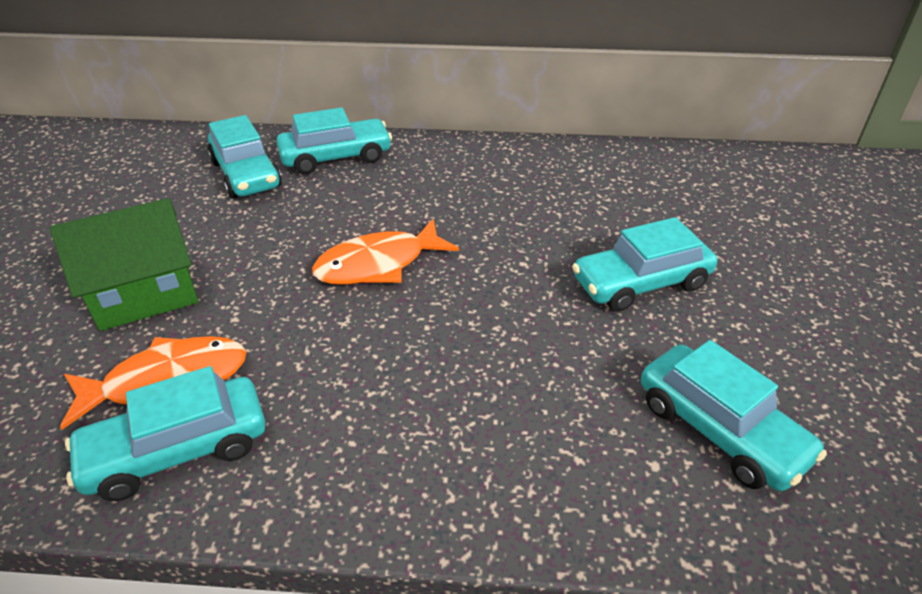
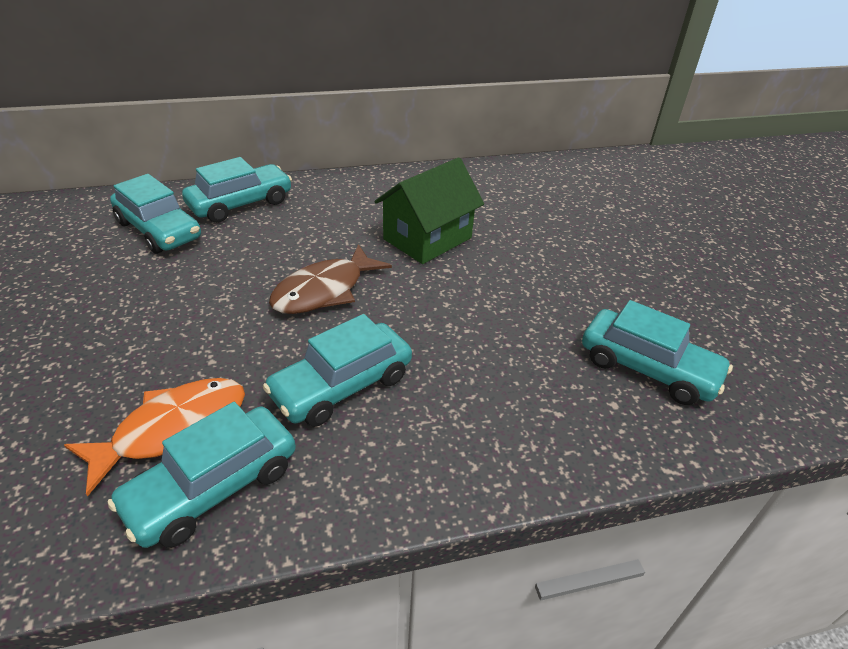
camera: 20 degrees left, 0 degrees up
(145, 294) = (109, 355): green house -> green house (427, 238)
(378, 264) = (324, 291): orange fish -> brown fish
(641, 283) = (544, 270): turquoise car -> turquoise car (342, 385)

